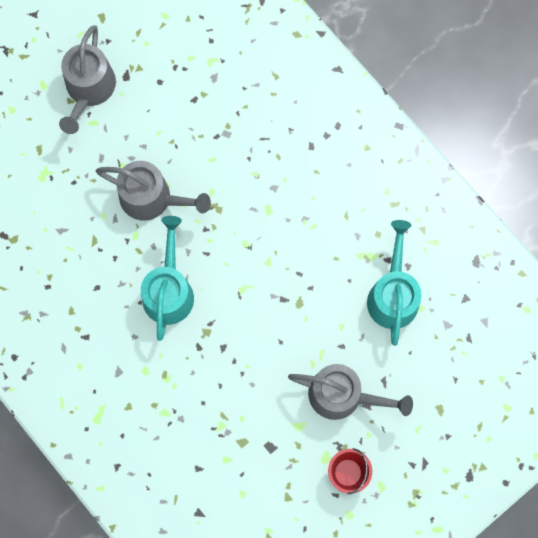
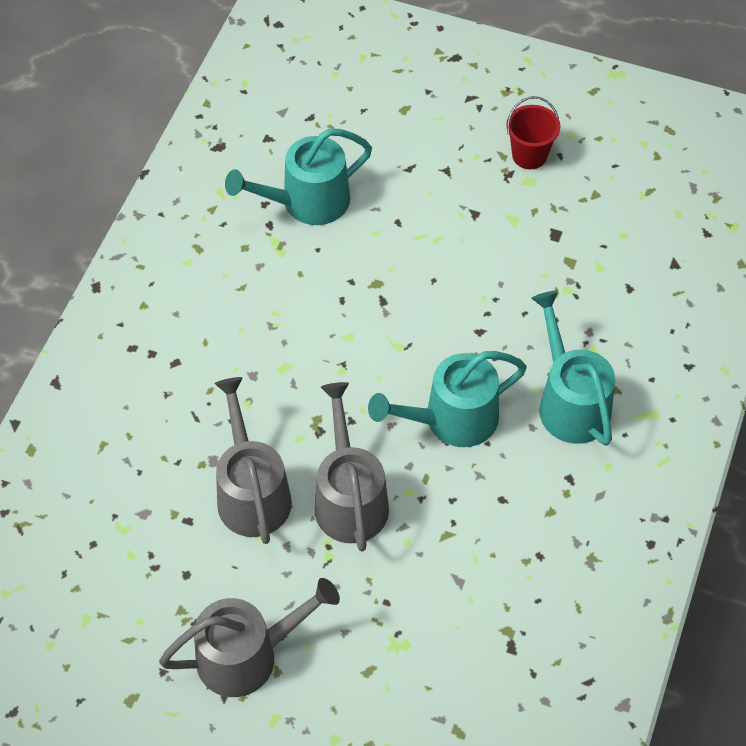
camera: 120 degrees left, 20 degrees down
(136, 371) = (570, 403): none -> turquoise watering can
(342, 395) = (451, 196): grey watering can -> grey watering can (251, 493)

